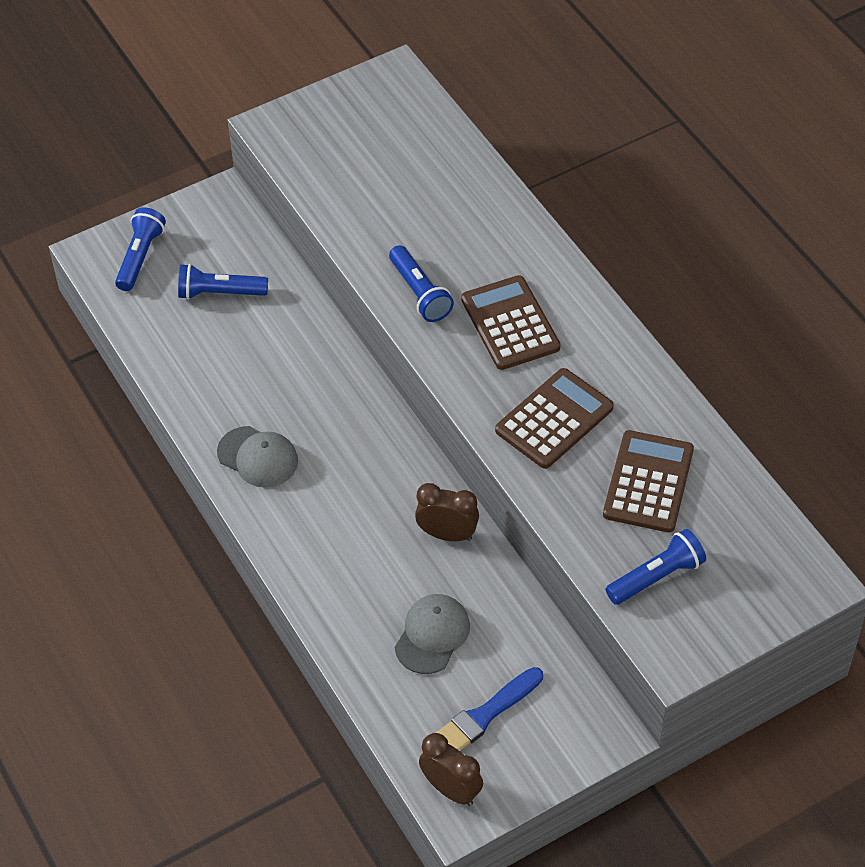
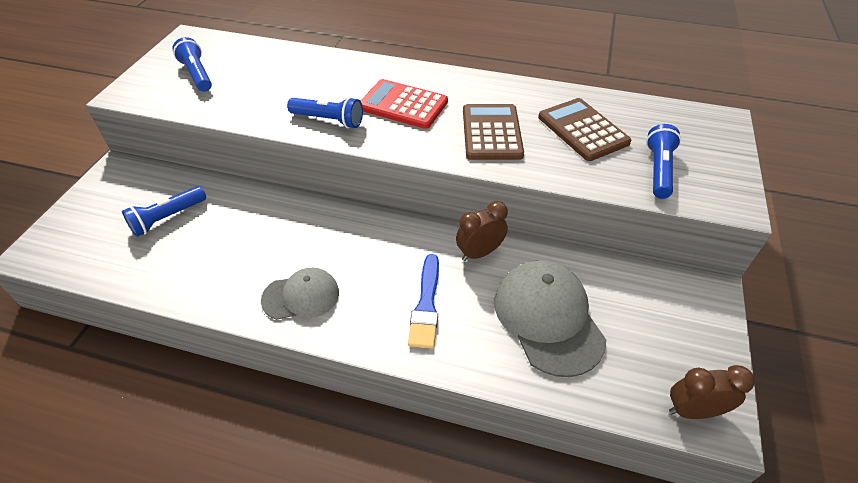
camera: 45 degrees left, 5 degrees down
(140, 257) = (80, 232): blue flashlight -> blue flashlight (197, 74)
(432, 635) = (548, 318): grey cap -> grey cap, size x1.64
(484, 715) = (642, 341): blue brush -> blue brush (426, 305)
(510, 323) = (403, 105): brown calculator -> red calculator

